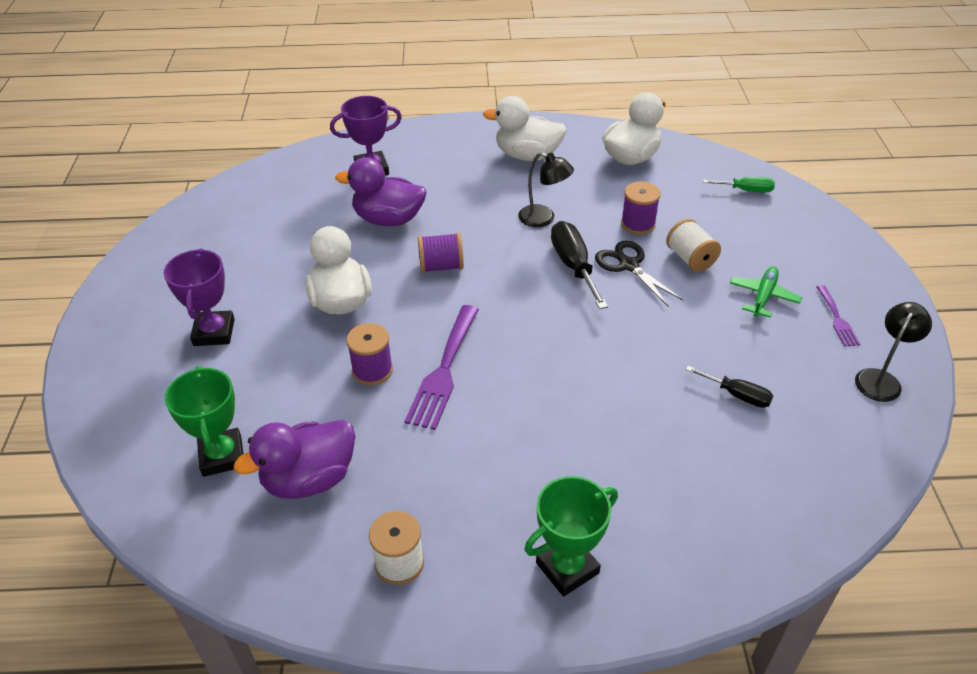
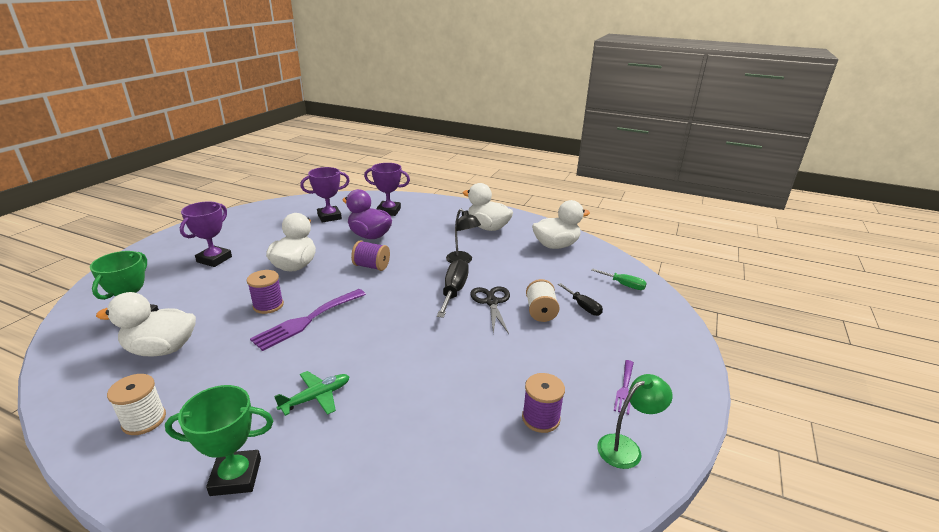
camera: 25 degrees right, 15 degrees down
(298, 206) = (329, 217): none -> purple trophy
(309, 479) = (162, 349): purple duck -> white duck
(638, 224) = (523, 281): purple spool -> purple spool (541, 418)
(737, 395) = (489, 411): black screwdriver -> black screwdriver (583, 307)
(763, 296) = (575, 353): green plane -> green plane (316, 397)
(881, 379) = (626, 447): black lamp -> green lamp

